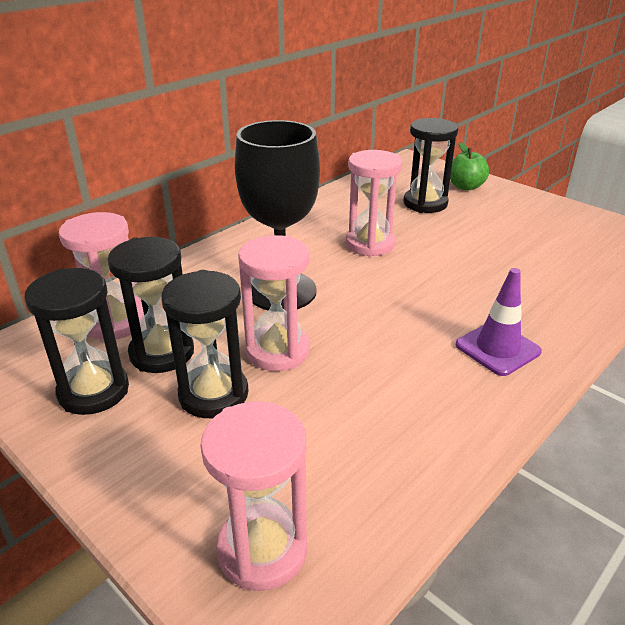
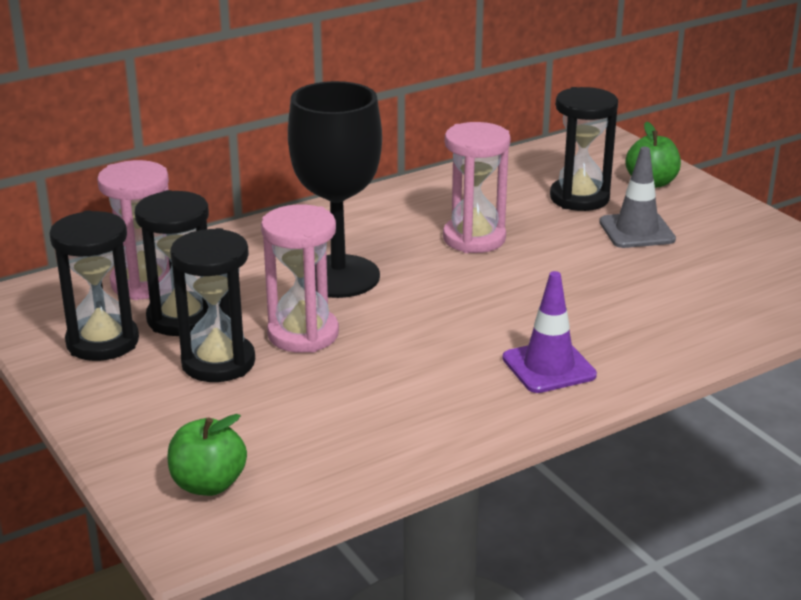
camera: 15 degrees right, 5 degrees down
(262, 550) = (208, 484): pink hourglass -> green apple
(481, 223) = (636, 231): none -> grey traffic cone

